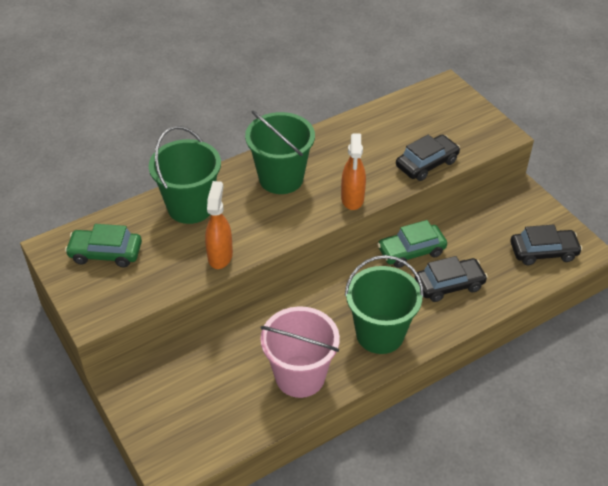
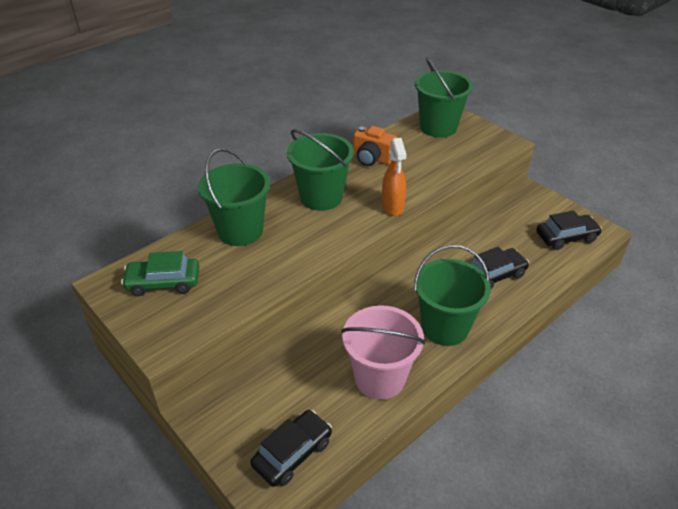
camera: 10 degrees left, 5 degrees down
(220, 256) = (280, 271): orange spray bottle -> none
(347, 138) = (372, 159): none -> orange camera
(411, 251) = (450, 251): green car -> none
(426, 164) = (450, 171): black car -> black car (292, 453)
(431, 107) = (438, 127): none -> green bucket

